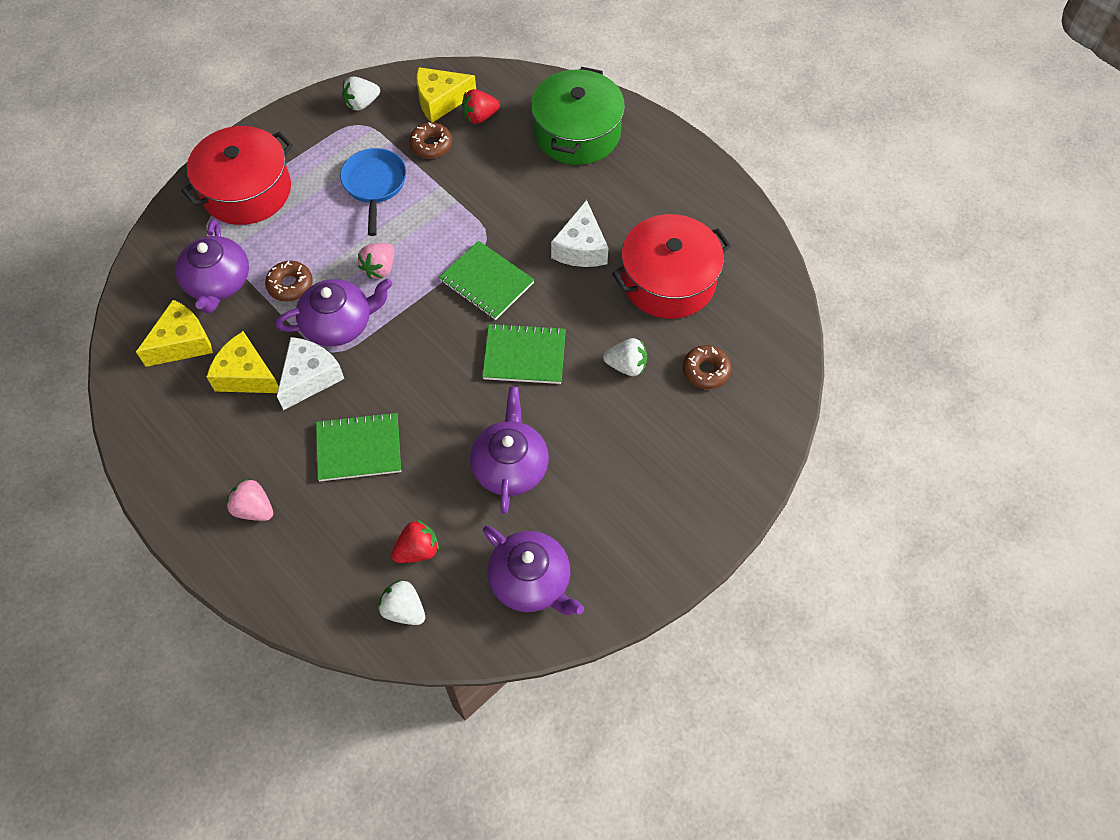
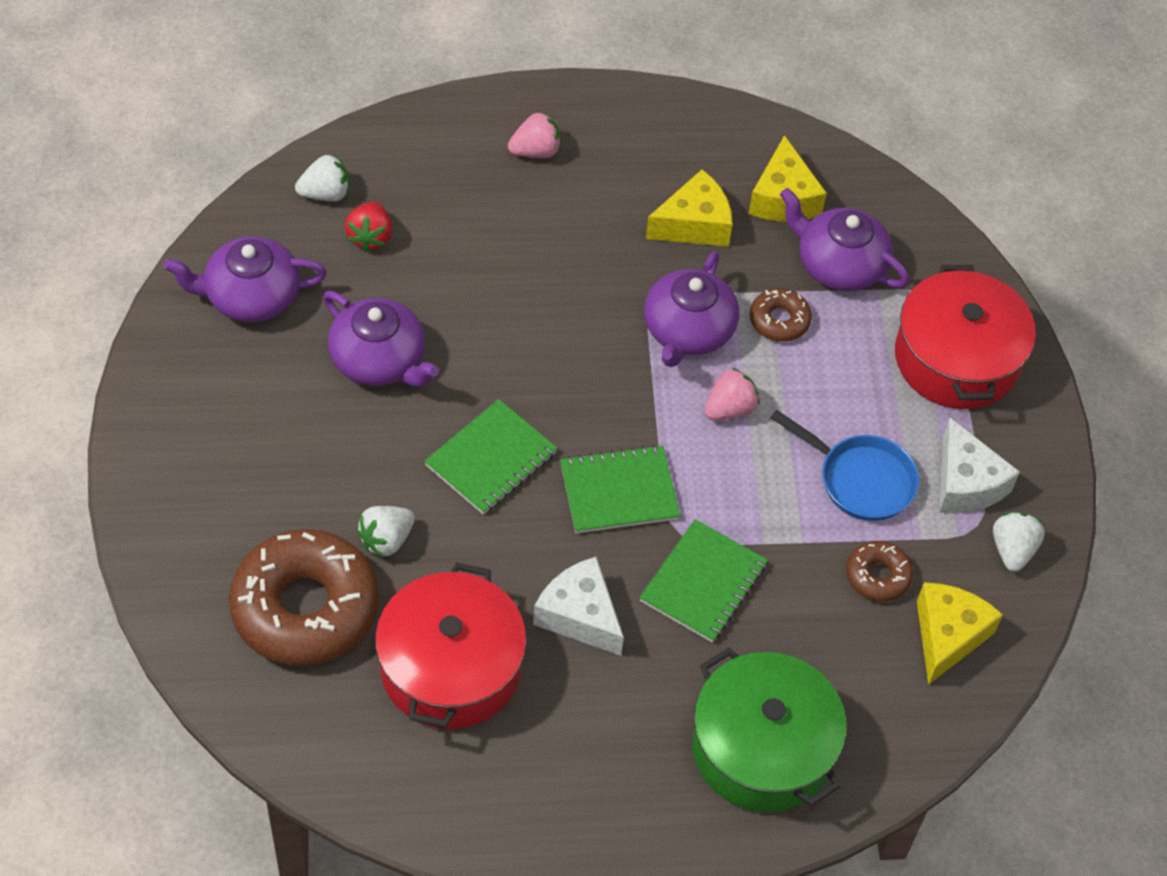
camera: 125 degrees right, 5 degrees down
(310, 377) = (642, 270): white cheese -> white cheese (966, 483)
(359, 448) = (521, 259): green notebook -> green notebook (703, 583)
(380, 268) = (729, 409): pink strawberry -> pink strawberry turned 75 degrees clockwise
(480, 117) = (883, 660): red strawberry -> none
(706, 371) = (305, 608): brown donut -> brown donut, size x2.17

